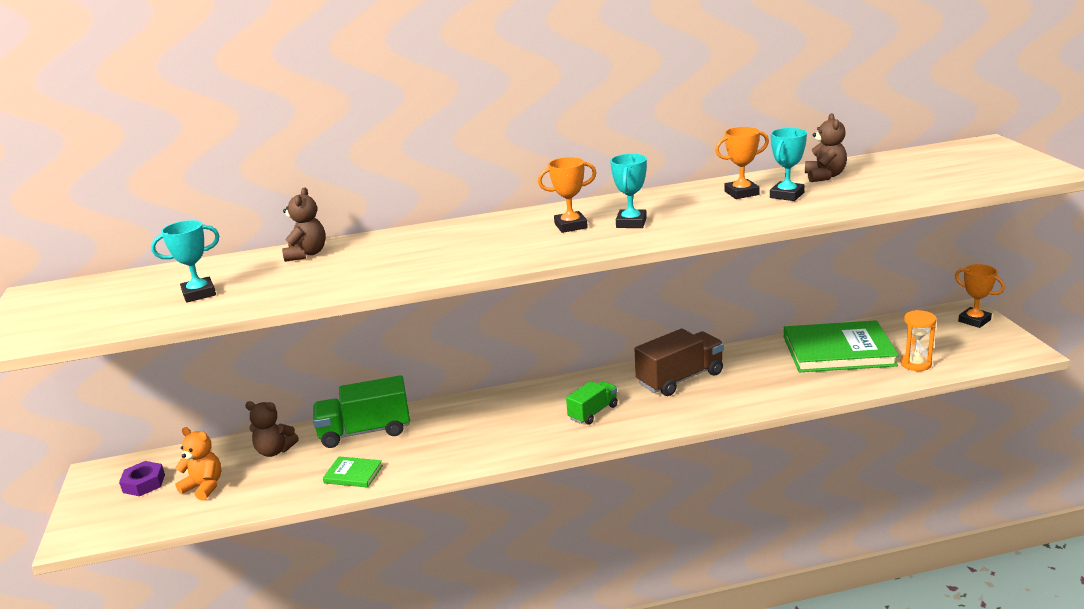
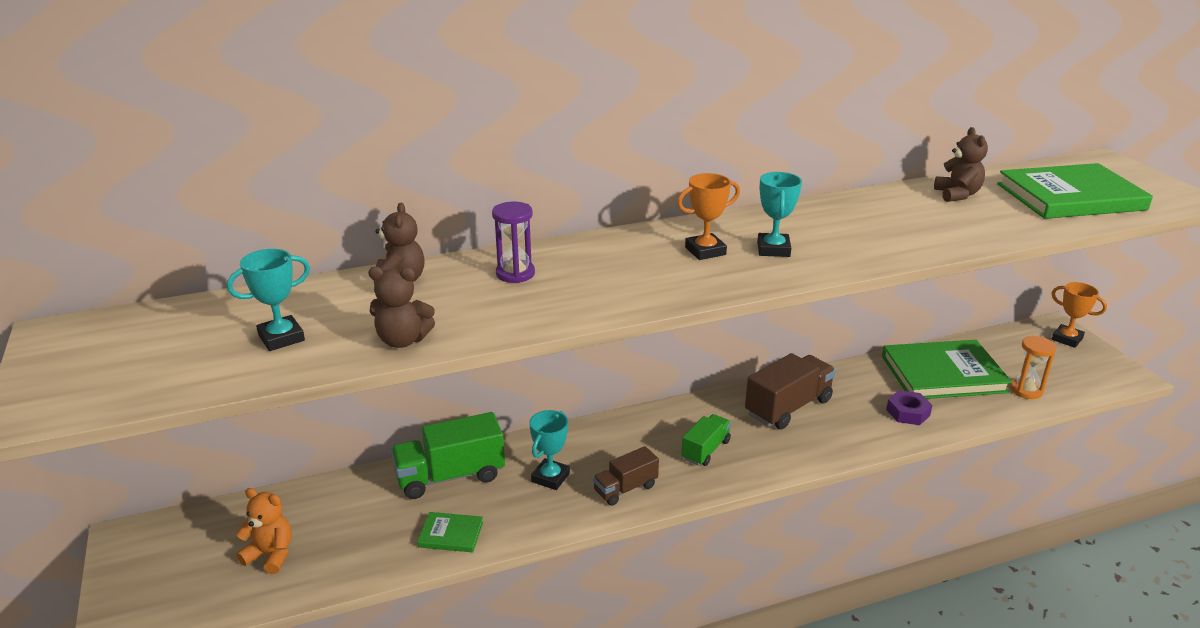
camera: 10 degrees left, 5 degrees up
(144, 483) = (192, 551): purple nut -> purple nut (908, 412)
(275, 451) = (347, 503): brown teddy bear -> brown teddy bear (403, 340)
(402, 246) = (515, 274): none -> purple hourglass
(512, 442) = (625, 489): none -> brown truck
(741, 193) = (878, 213): orange trophy -> none
(787, 195) = (929, 218): turquoise trophy -> turquoise trophy (550, 477)
(933, 174) = (1070, 197): none -> green book

